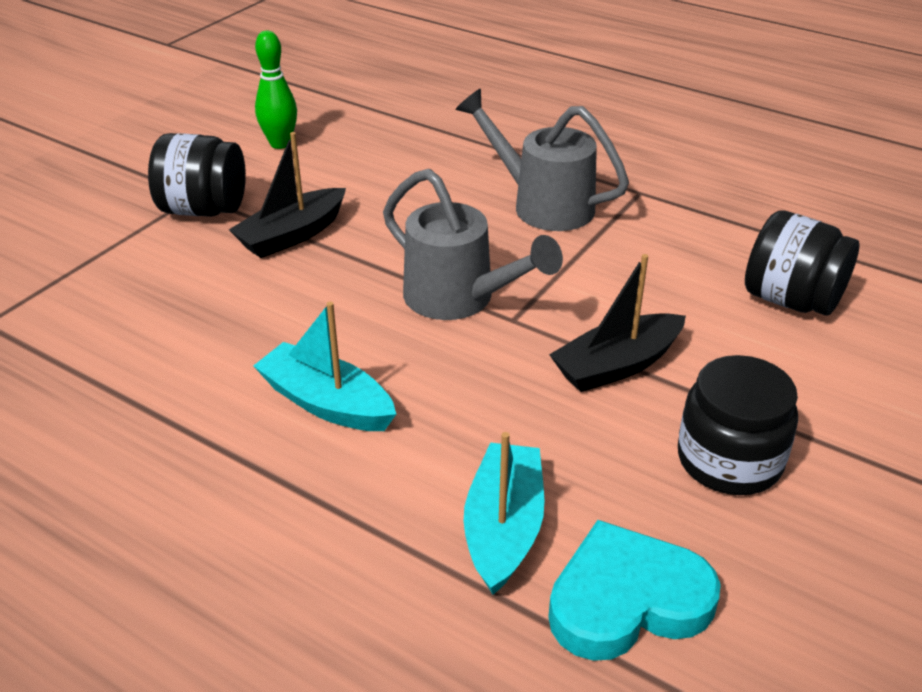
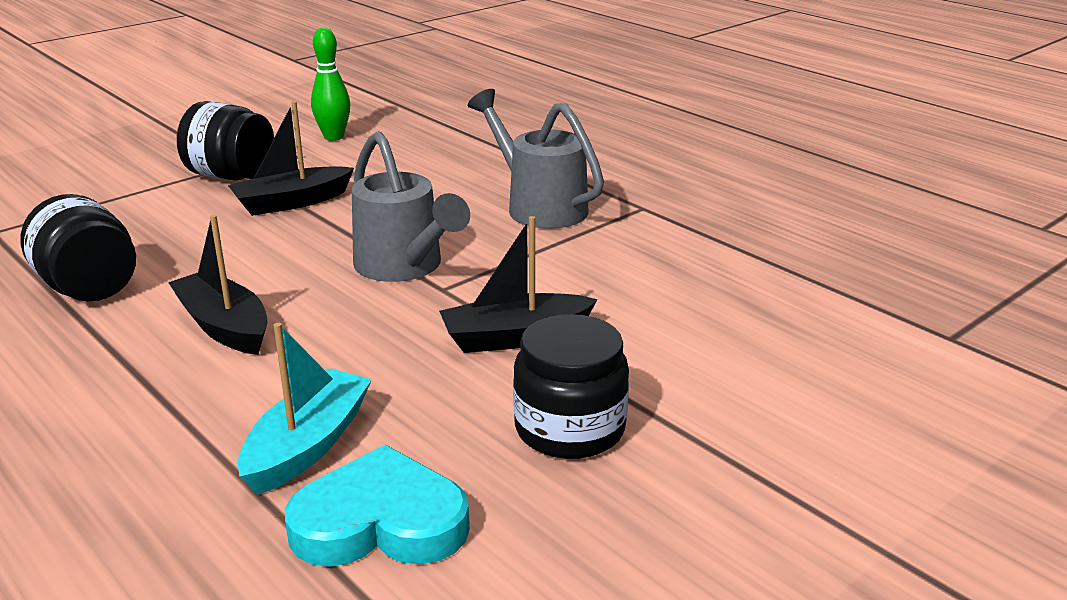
camera: 15 degrees right, 10 degrees down
(327, 403) = (224, 326): turquoise boat -> black boat
(791, 300) = (734, 310): black jar -> black jar (89, 288)

